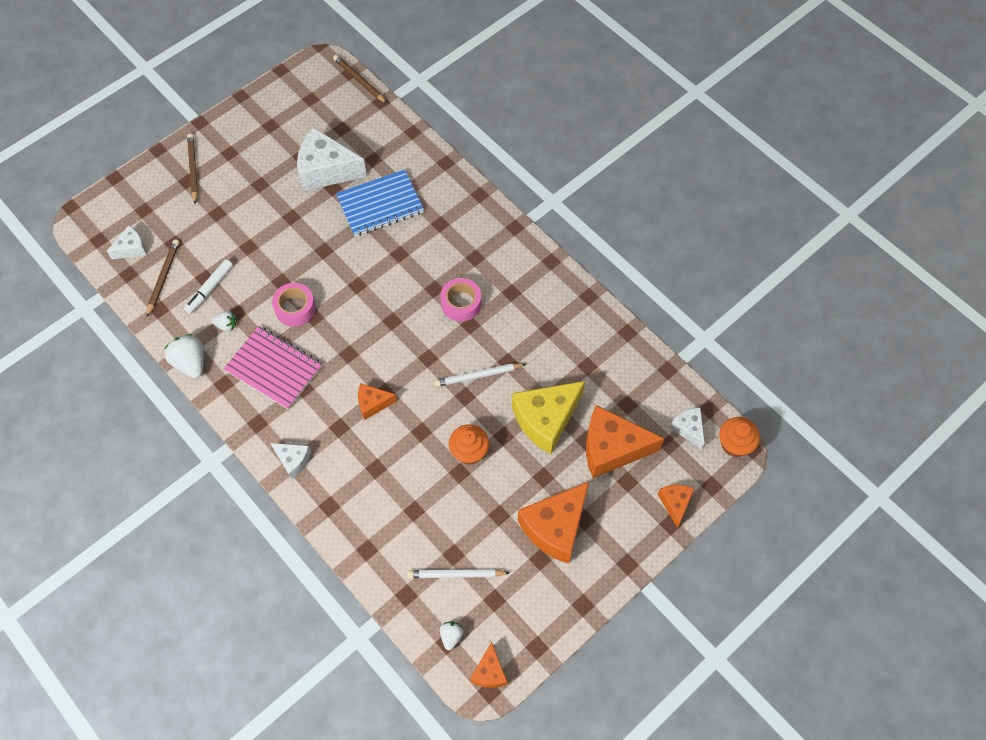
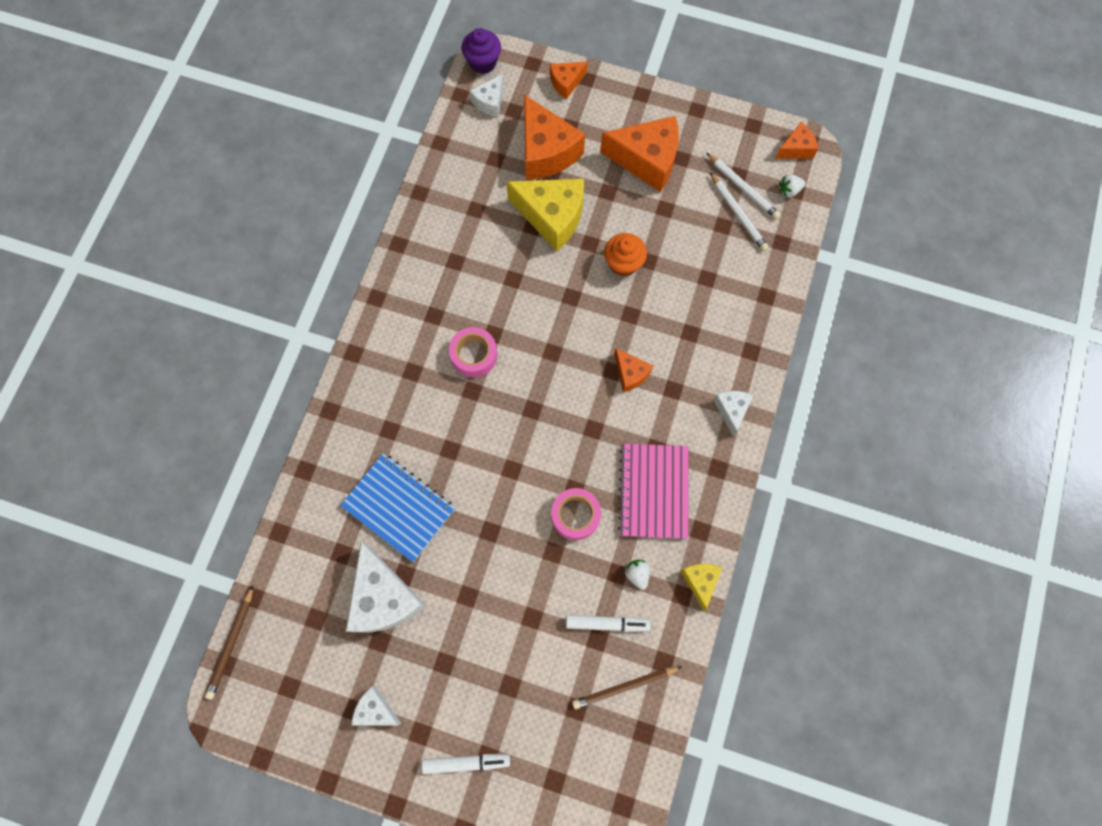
camera: 120 degrees left, 10 degrees up
(132, 248) = (611, 754): white cheese -> white cheese (375, 710)
(190, 363) = (700, 581): white strawberry -> yellow cheese
(193, 169) = (466, 762): brown pencil -> white marker
(478, 376) = (543, 296): white pencil -> white pencil (743, 188)
(734, 444) = (483, 62): orange cupcake -> purple cupcake

